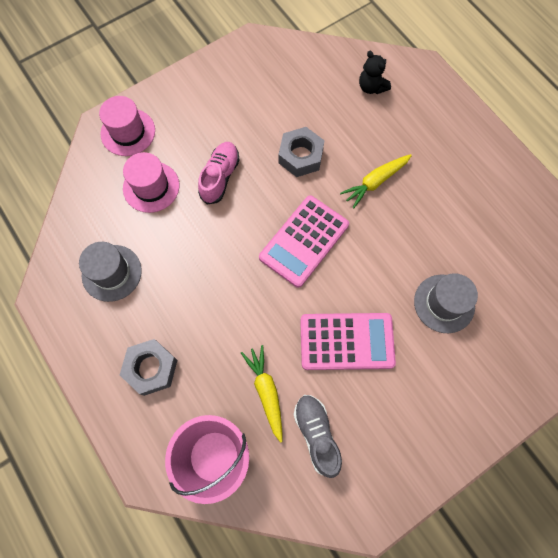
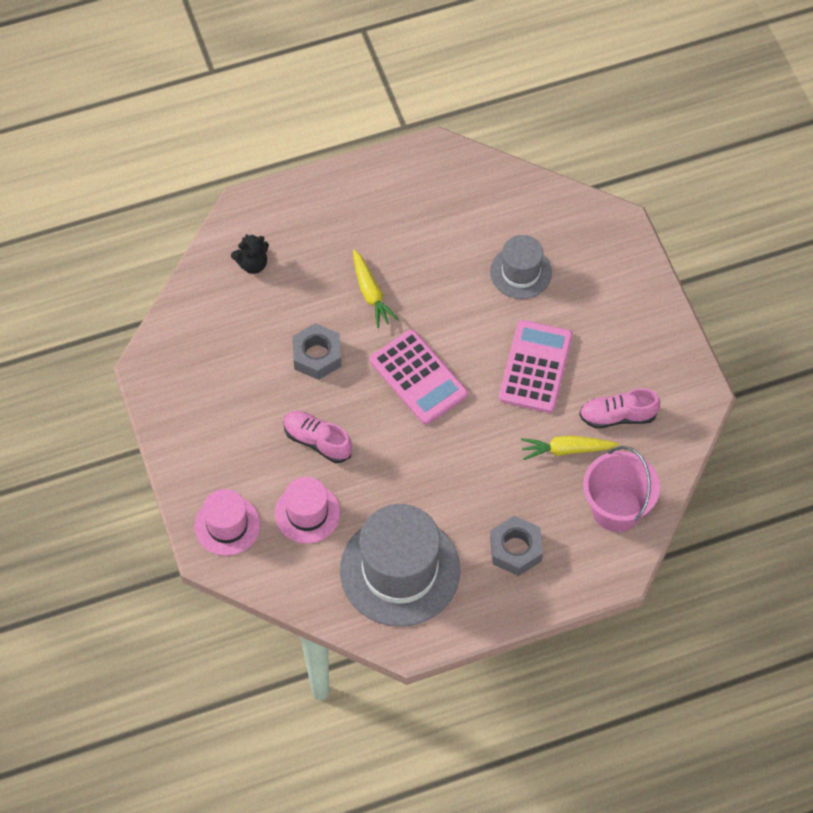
camera: 75 degrees left, 10 degrees down
(111, 273) = (400, 570): grey hat -> grey hat, size x1.81
(316, 434) = (617, 416): grey shoe -> pink shoe

